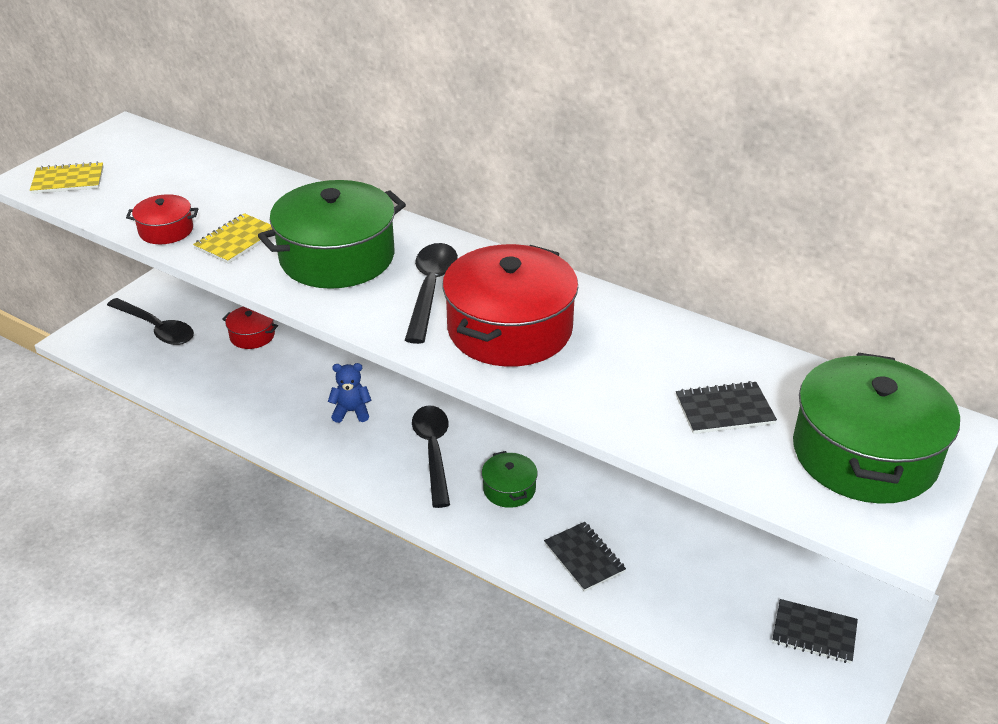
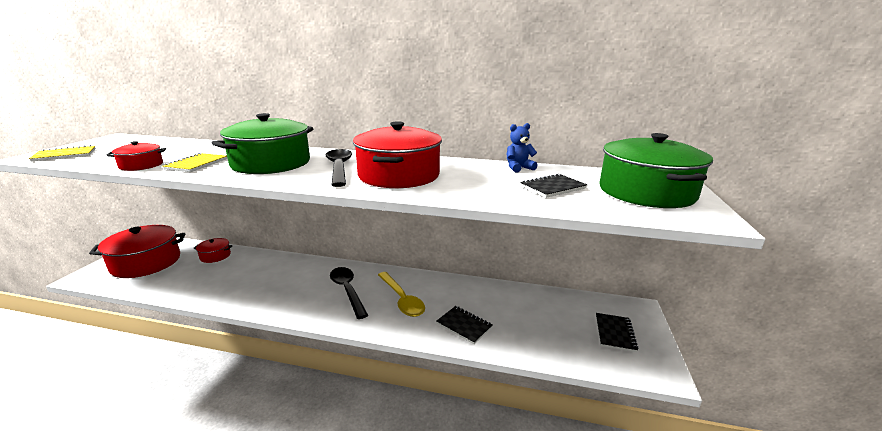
camera: 20 degrees left, 15 degrees down
(157, 329) = (146, 263): black spoon -> red pot
(351, 411) = (288, 281): blue teddy bear -> blue teddy bear (518, 168)
(509, 489) = (402, 300): green pot -> yellow spoon
(814, 633) = (615, 333): black notebook -> black notebook turned 75 degrees counterclockwise

